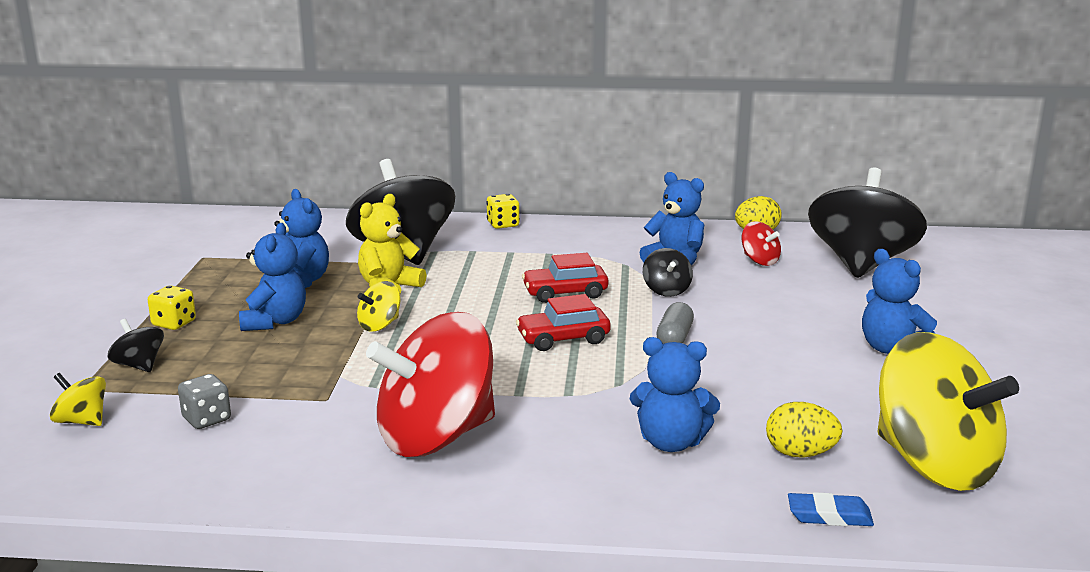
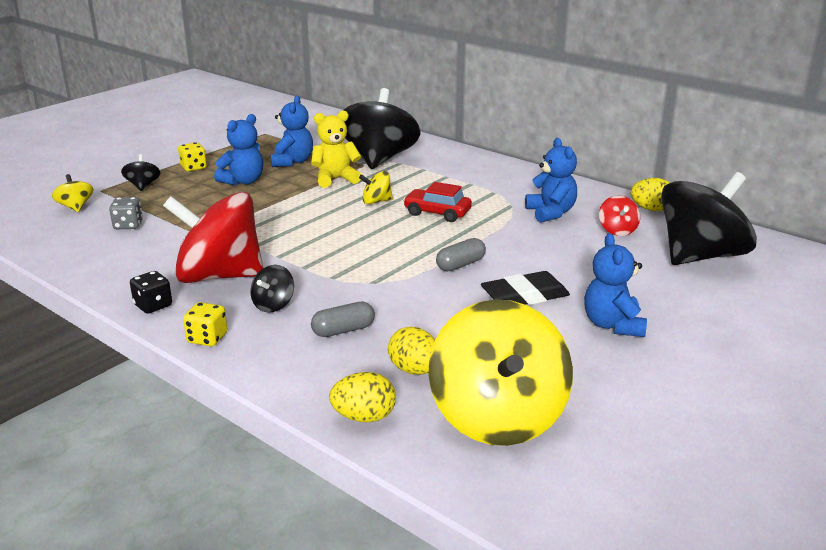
camera: 35 degrees right, 5 degrees up
(380, 325) = (294, 200): yellow spinning top -> yellow spinning top (376, 201)
(413, 498) = (153, 305): none -> black dice
(503, 224) = (471, 157): yellow dice -> yellow dice (207, 338)
(563, 339) = (387, 242): red car -> none
(666, 290) = (509, 231): black spinning top -> black spinning top (273, 305)
(671, 443) = (343, 330): blue teddy bear -> grey capsule
(780, 348) = (524, 296): none -> black eraser
(829, 515) = (364, 417): blue eraser -> yellow egg

